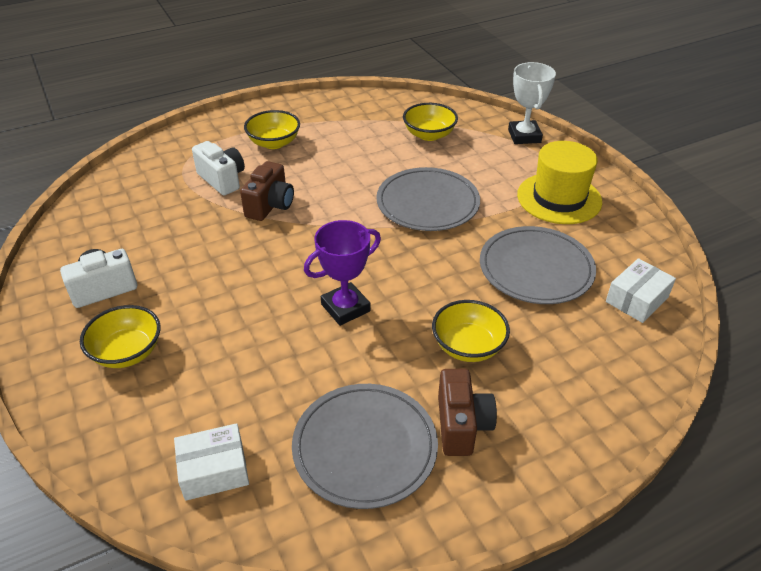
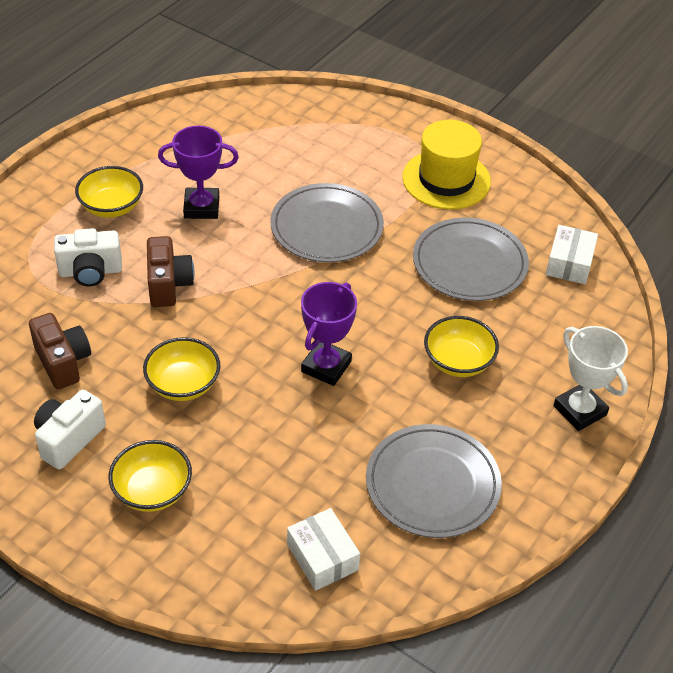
camera: 30 degrees left, 5 degrees up
(214, 470) = (322, 557): white box -> white box turned 75 degrees counterclockwise
(222, 179) = (90, 272): white camera -> white camera turned 150 degrees clockwise
(339, 161) = (201, 207): none -> purple trophy
(429, 135) = (273, 144): yellow bowl -> yellow bowl (183, 384)
(462, 425) = (497, 433): brown camera -> brown camera (63, 362)
(524, 136) = (370, 115): white trophy -> white trophy (579, 410)

